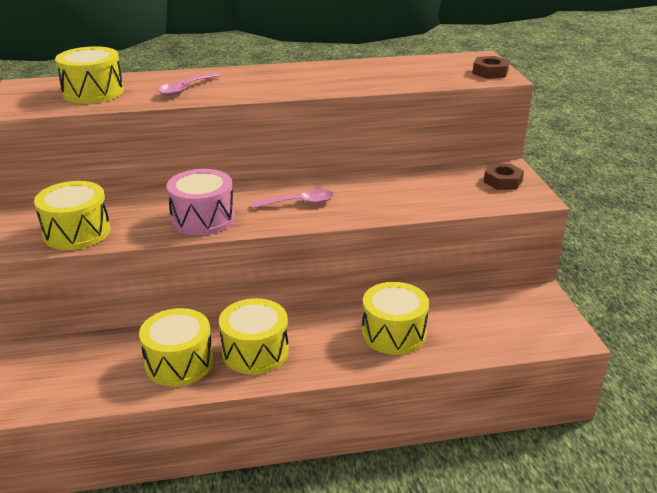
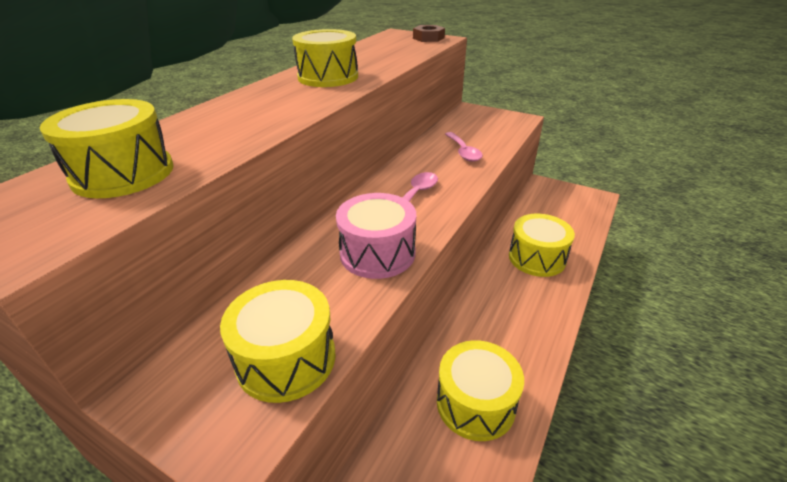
camera: 50 degrees left, 5 degrees up
(185, 89) = (237, 125): pink spoon -> pink spoon (463, 152)
(255, 352) = (500, 341): yellow drum -> yellow drum (328, 77)
(503, 181) = (486, 117): brown nut -> none

